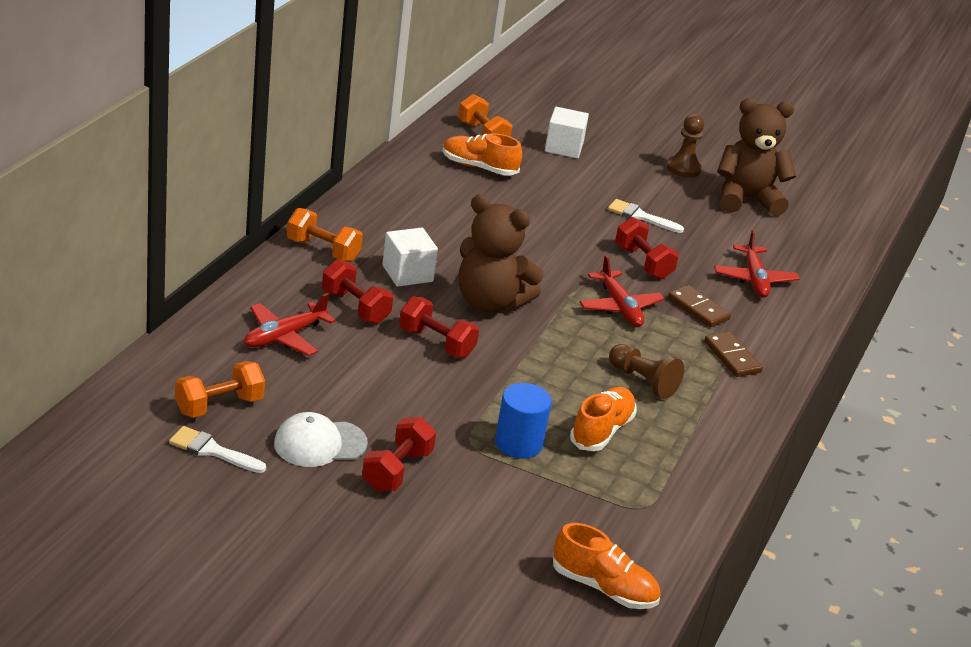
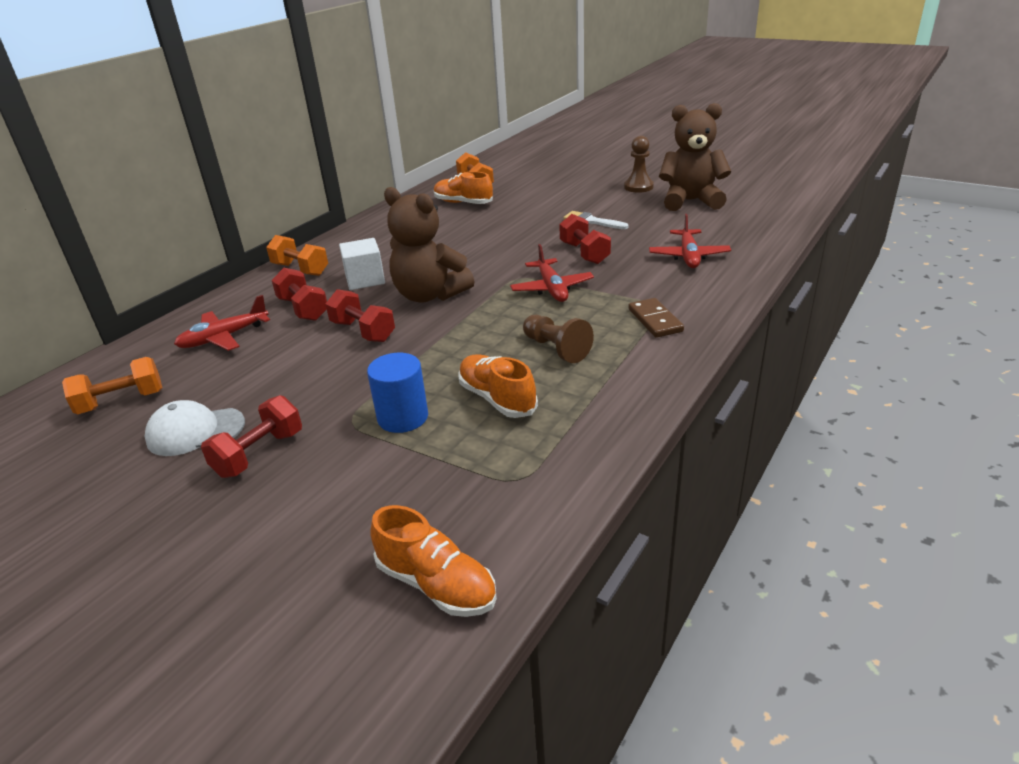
camera: 15 degrees right, 0 degrees up
(212, 450) = (82, 445): white brush -> none
(563, 147) = (539, 184): white cube -> none
(601, 431) = (497, 399): orange shoe -> orange shoe turned 75 degrees counterclockwise
(698, 309) = (628, 283): brown domino -> none

